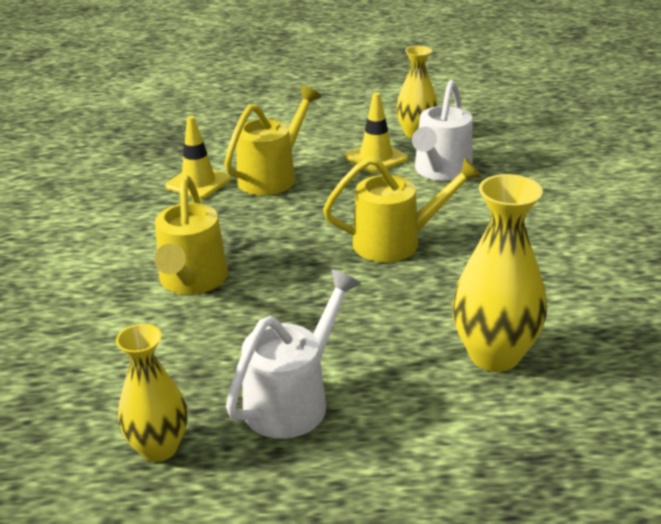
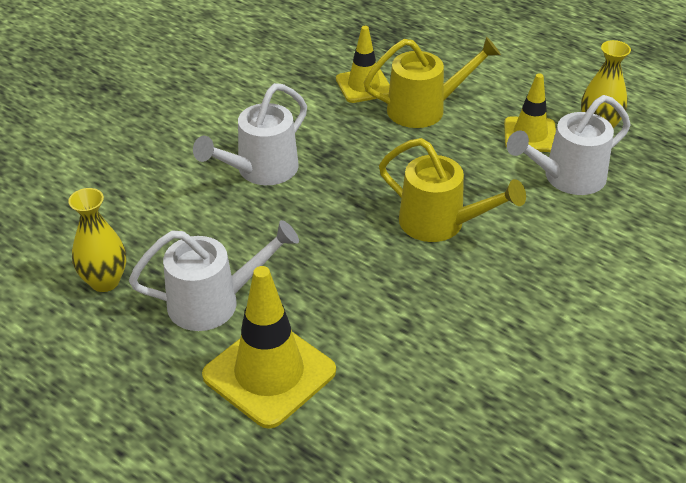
camera: 40 degrees right, 10 degrees up
(191, 281) = (260, 171): yellow watering can -> white watering can
(420, 422) = (269, 373): none -> yellow traffic cone
(494, 355) = (384, 361): yellow vase -> none

